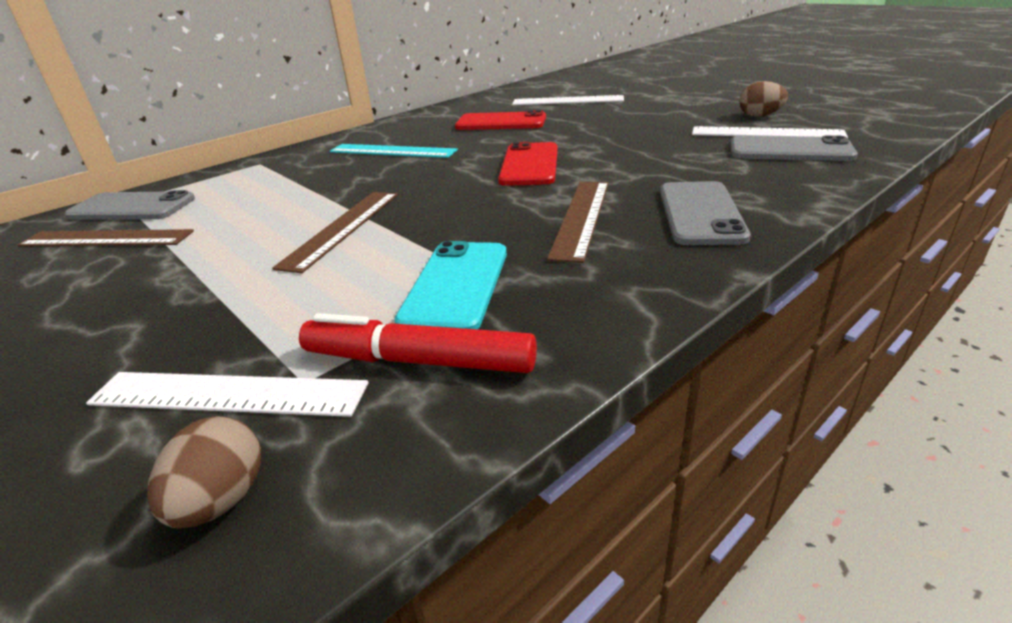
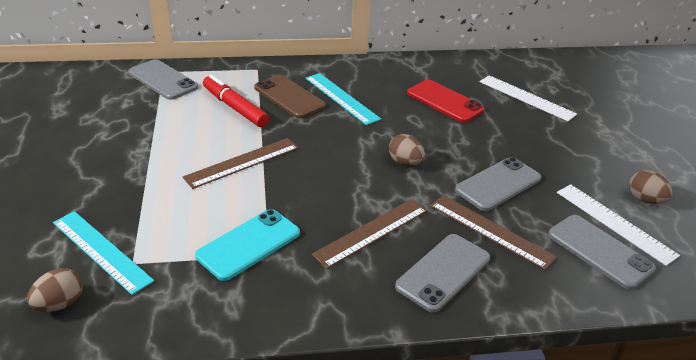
camera: 30 degrees right, 5 degrees up
(106, 239) = (133, 103): brown ruler -> brown ruler (490, 231)
(227, 394) = (101, 251): white ruler -> turquoise ruler
(329, 168) = (289, 97): none -> brown phone
(419, 361) = (184, 282): red marker -> red marker (235, 107)
(530, 165) = (405, 162): red phone -> brown egg
(637, 147) = (498, 184): none -> grey phone

